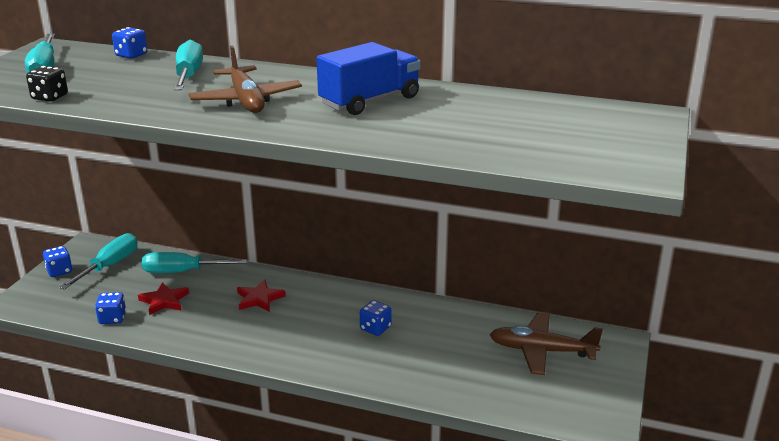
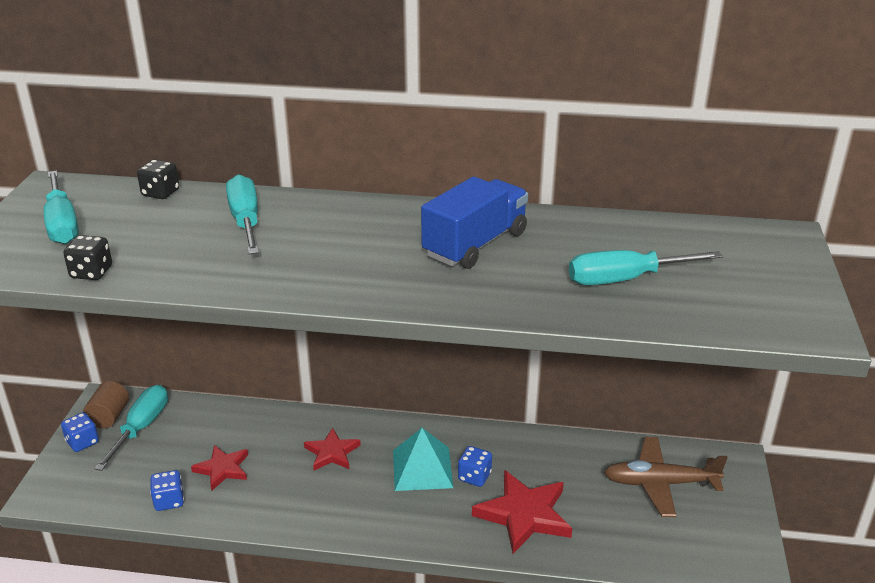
camera: 10 degrees left, 5 degrees up
(87, 256) = (109, 416): none -> brown cylinder
(131, 55) = (160, 193): blue dice -> black dice
(182, 272) = (231, 426): turquoise screwdriver -> turquoise screwdriver (625, 279)
(246, 100) = (333, 256): brown plane -> none
(332, 318) = (422, 468): none -> turquoise pyramid
(409, 361) = (524, 515): none -> red star

